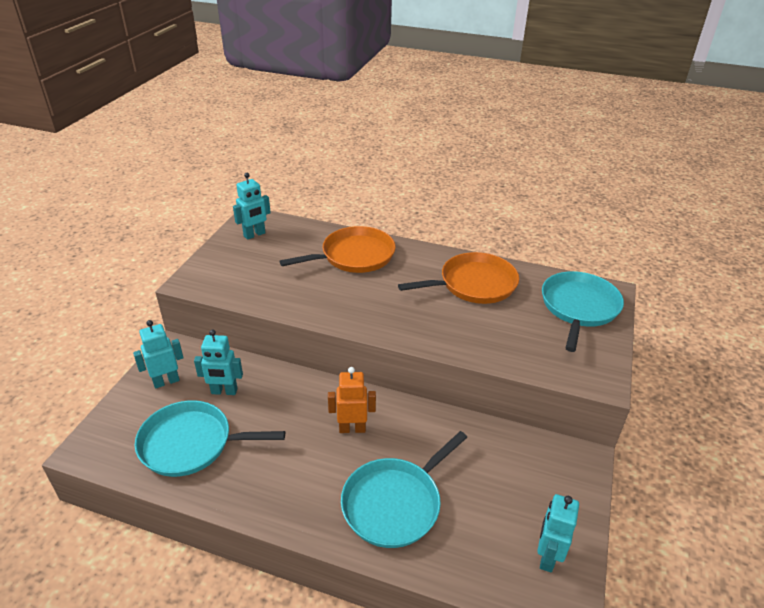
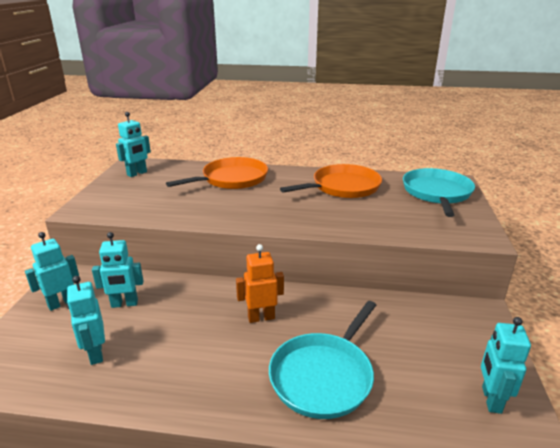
camera: 10 degrees left, 10 degrees down
(191, 443) = (95, 354): turquoise pan -> turquoise robot

